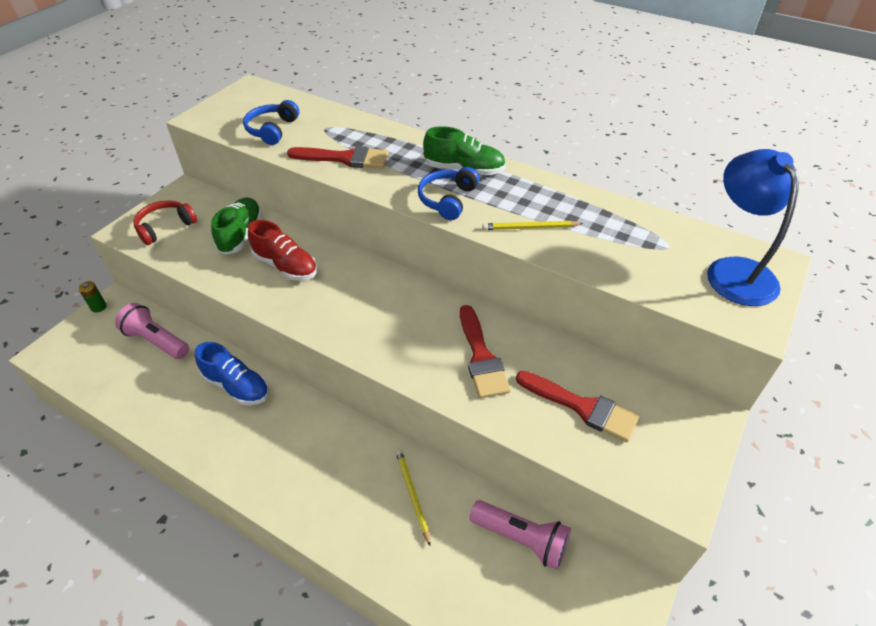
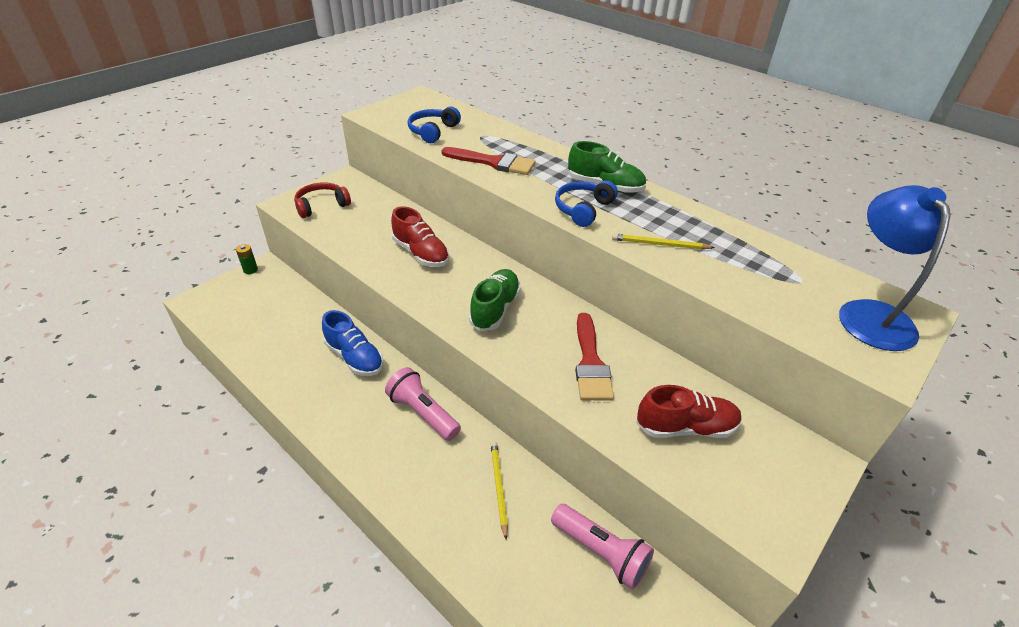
camera: 10 degrees right, 5 degrees down
(157, 341) = (293, 306): pink flashlight -> pink flashlight (423, 413)
(241, 234) = (387, 221): green shoe -> green shoe (495, 309)
(582, 407) = (686, 427): red brush -> red shoe

